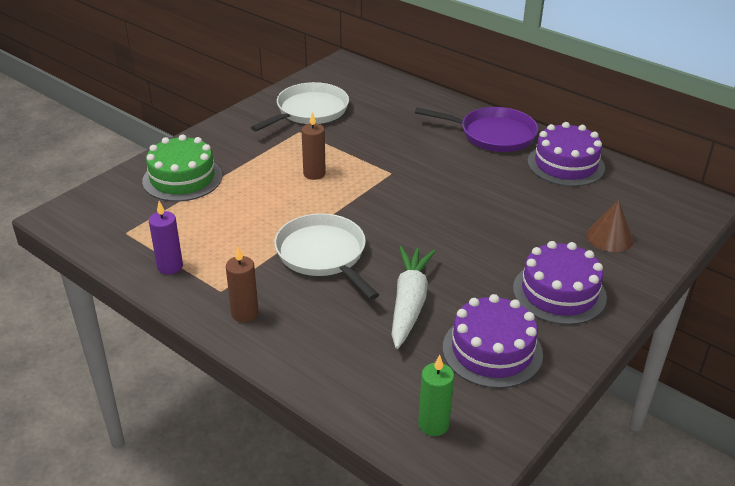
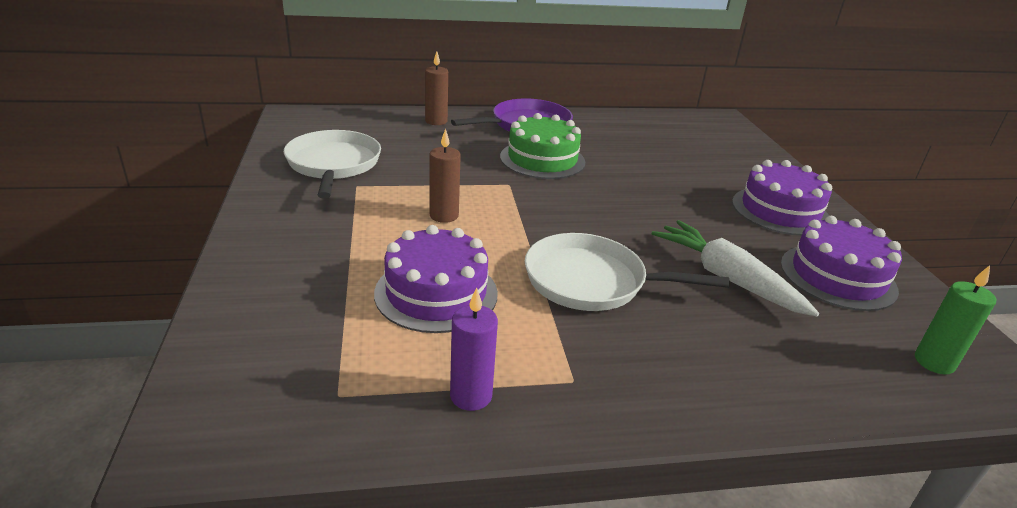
camera: 50 degrees left, 5 degrees down
(182, 178) = (302, 290): green cake -> green cake (542, 159)
(245, 313) = (639, 386): brown candle -> brown candle (436, 121)
(565, 164) = (611, 126): purple cake -> purple cake (436, 293)
(609, 237) = (727, 160): brown cone -> none

